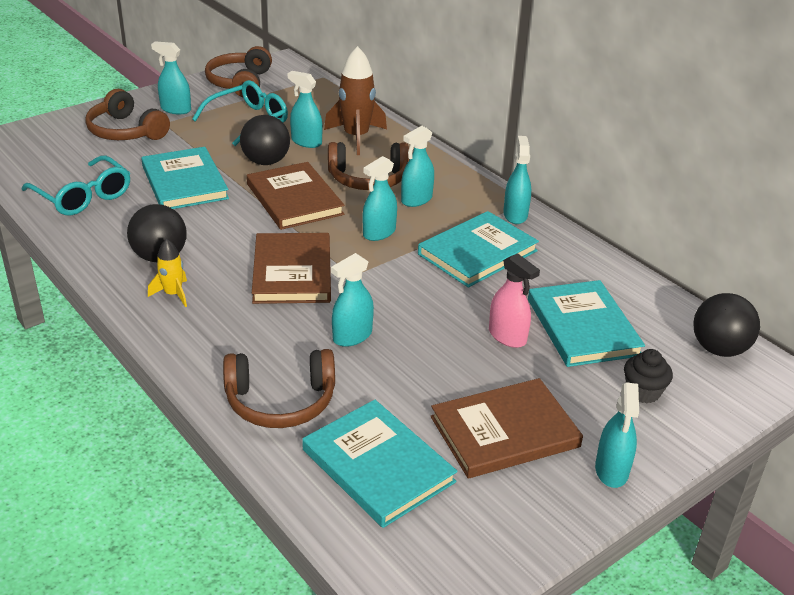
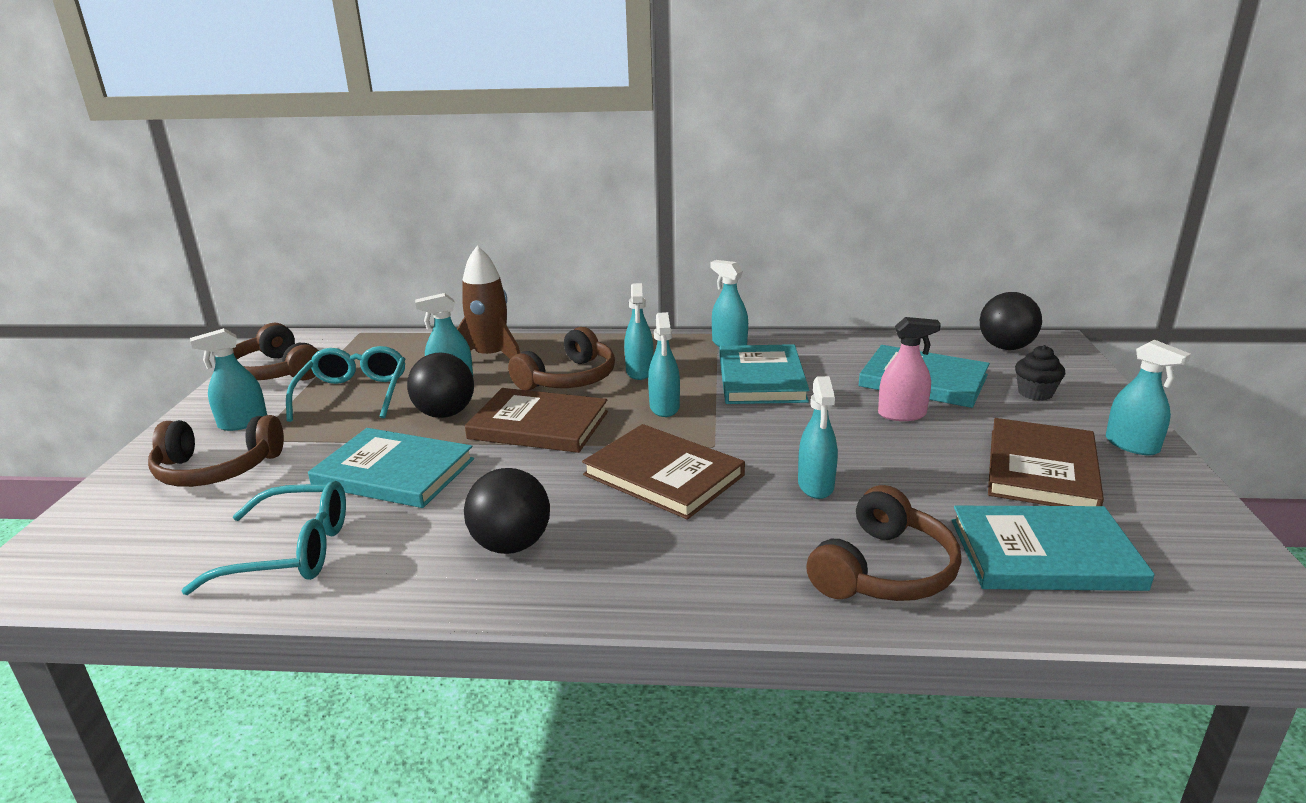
camera: 45 degrees left, 10 degrees down
(173, 294) = (599, 564): yellow rocket -> none

